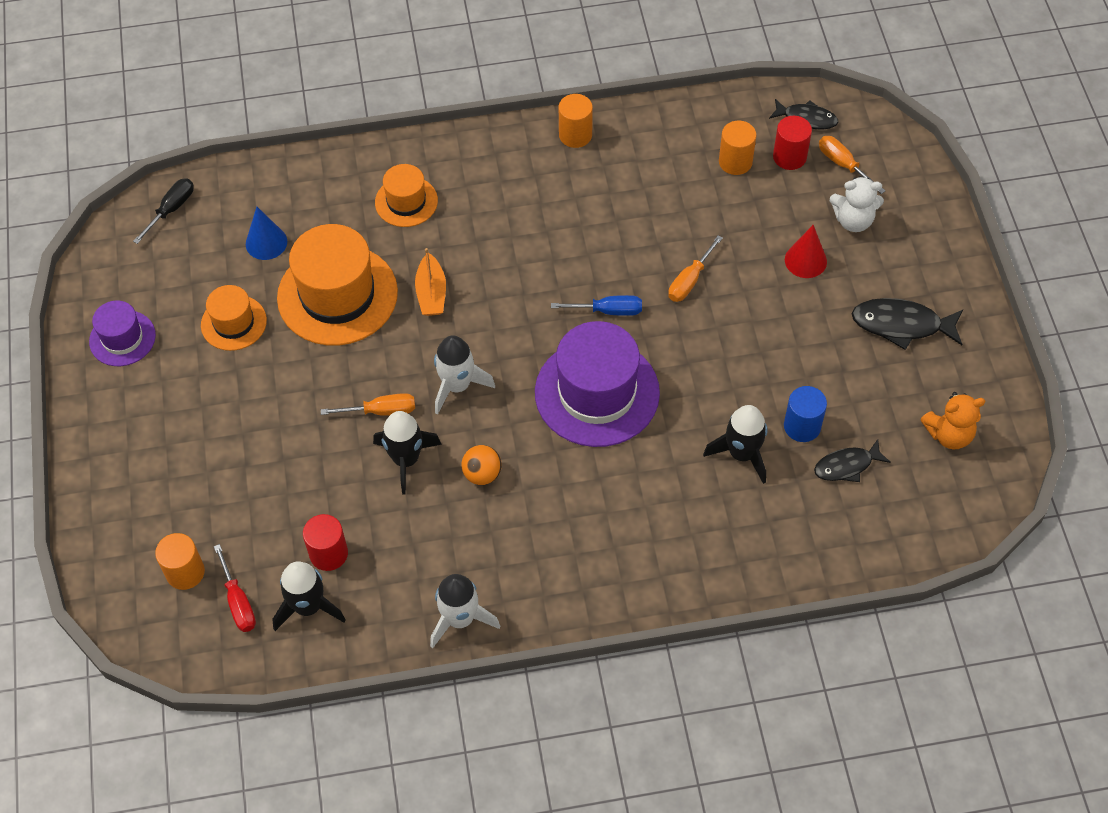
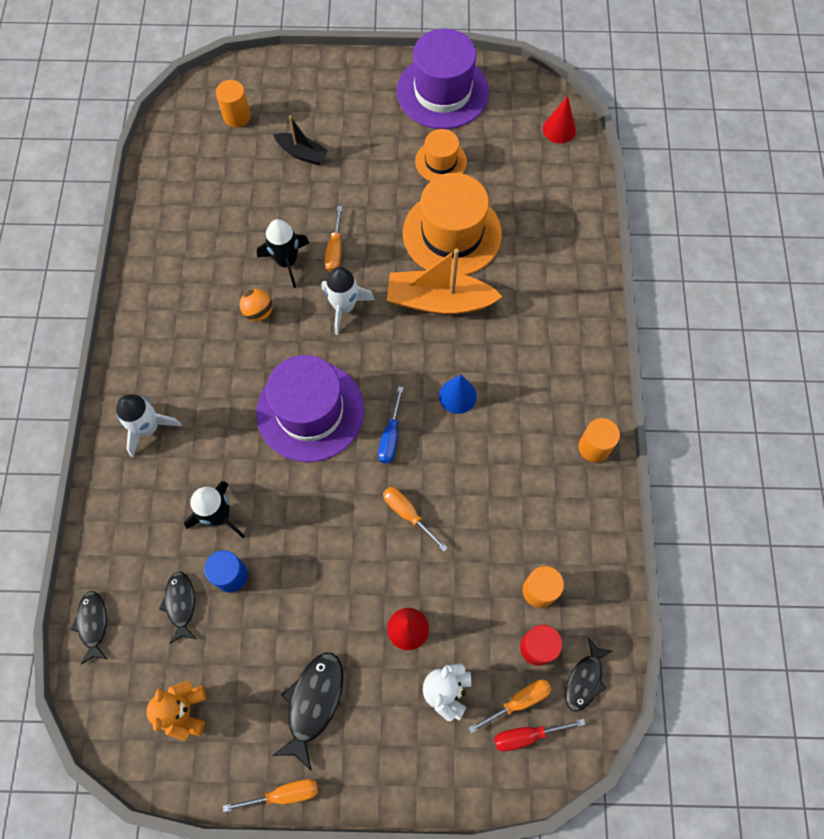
camera: 100 degrees right, 10 degrees up
(122, 338) = (442, 92): purple hat -> purple hat, size x1.85
(171, 210) = (559, 129): black screwdriver -> red cone
(238, 601) = (204, 145): red screwdriver -> red screwdriver (527, 735)
(239, 478) = (302, 153): none -> black boat
(266, 242) = (514, 190): blue cone -> blue cone (457, 396)
(308, 606) = (186, 185): black rocket -> none
(328, 553) = (223, 202): red cylinder -> none
(406, 201) = (539, 295): orange hat -> none
(431, 293) = (439, 301): orange boat -> orange boat, size x1.78
(460, 619) = (143, 279): white rocket -> white rocket (148, 428)
(894, 545) = (93, 624): none -> black fish
(990, 332) = (283, 794): none -> orange screwdriver

